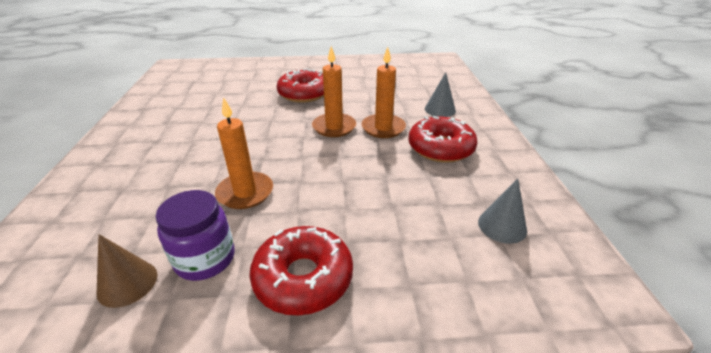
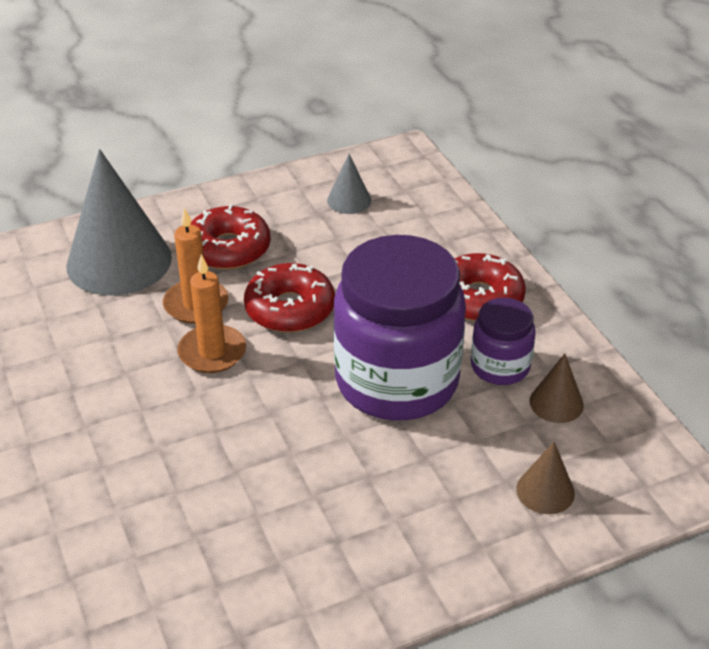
camera: 110 degrees left, 5 degrees up
(66, 237) = (545, 491): none -> brown cone
(245, 193) = (397, 381): orange candle -> purple jar
(304, 94) = (105, 423): red donut -> red donut (290, 309)
(440, 109) = (119, 261): grey cone -> grey cone, size x2.22

